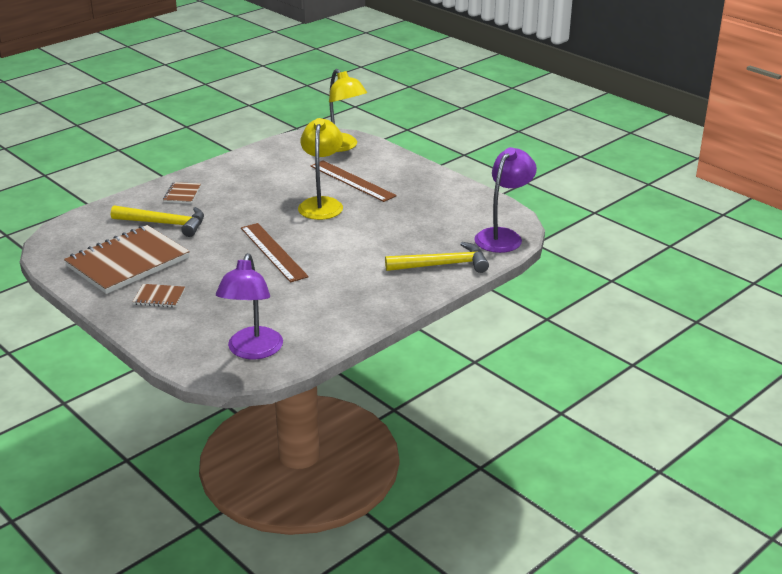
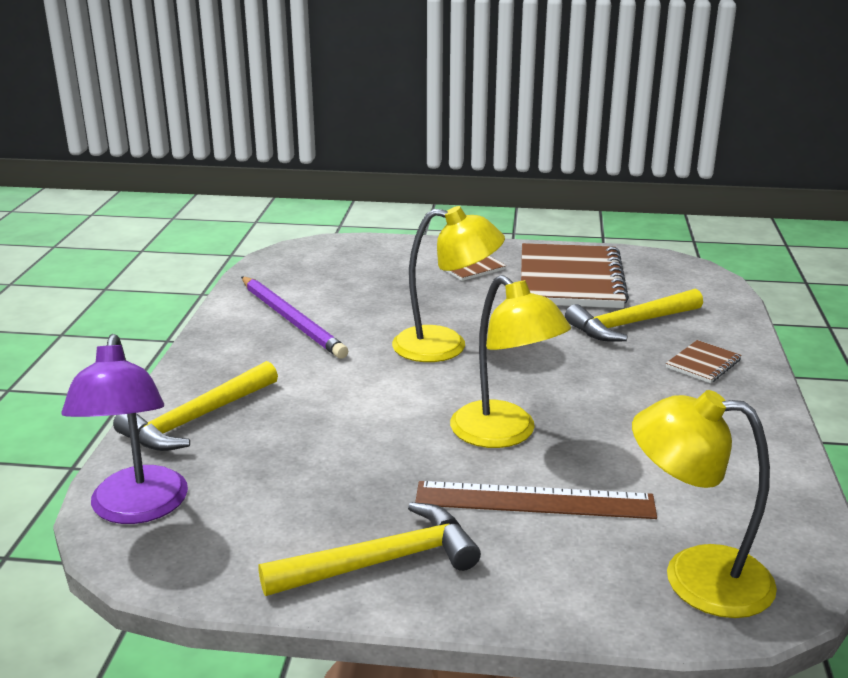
camera: 140 degrees right, 5 degrees down
(182, 194) = (703, 364): brown notebook -> brown notebook turned 75 degrees clockwise
(252, 351) = (304, 266): purple lamp -> none
(273, 252) = (445, 346): brown ruler -> yellow lamp
(323, 306) = (292, 320): none -> purple pencil
(432, 186) = (382, 561): none -> yellow hammer

